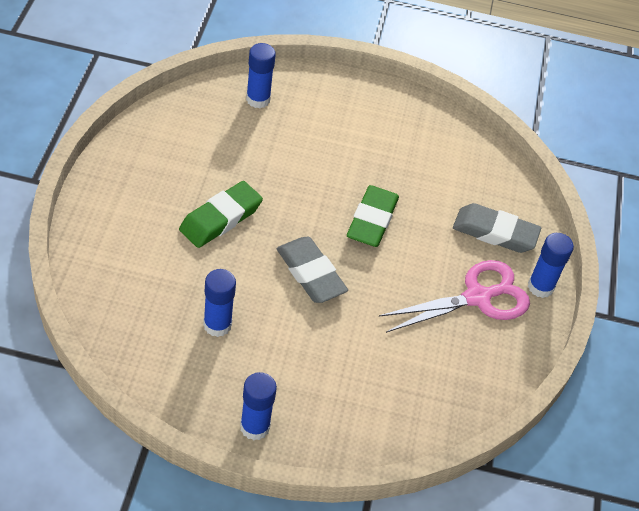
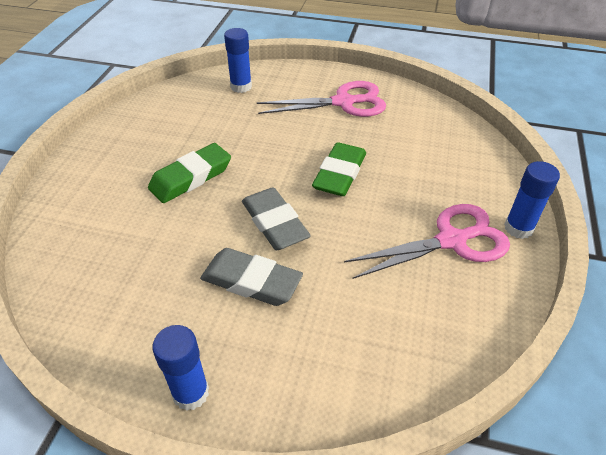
camera: 10 degrees right, 5 degrees down
(217, 325) = (168, 276): blue glue stick -> none
(374, 128) = (343, 102): none -> pink scissors
(495, 232) = (464, 180): grey eraser -> grey eraser (251, 281)

